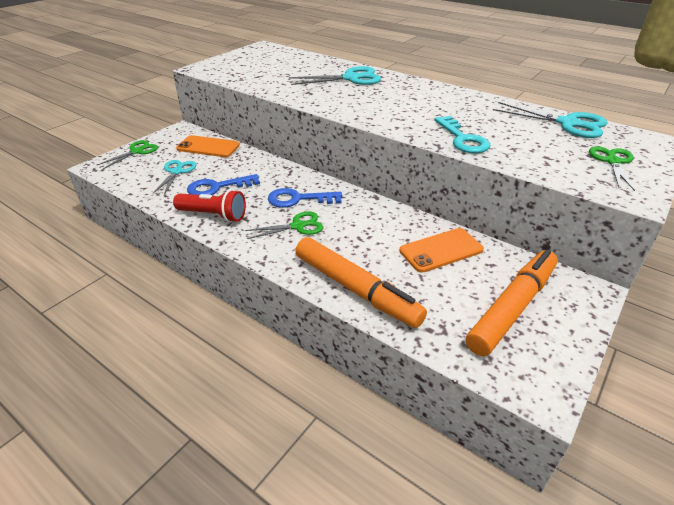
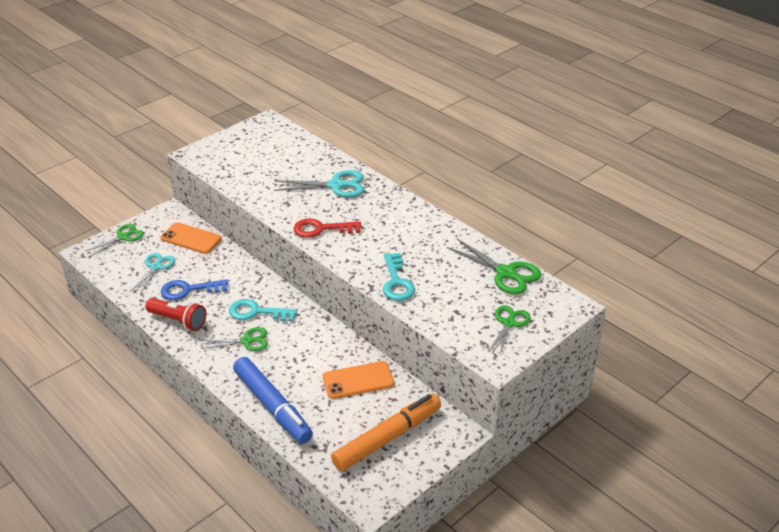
camera: 10 degrees right, 0 degrees up
(298, 199) = (256, 312): blue key -> turquoise key
(355, 107) = (321, 229): none -> red key
(356, 289) = (272, 406): orange marker -> blue marker
(568, 124) = (506, 273): turquoise scissors -> green scissors

